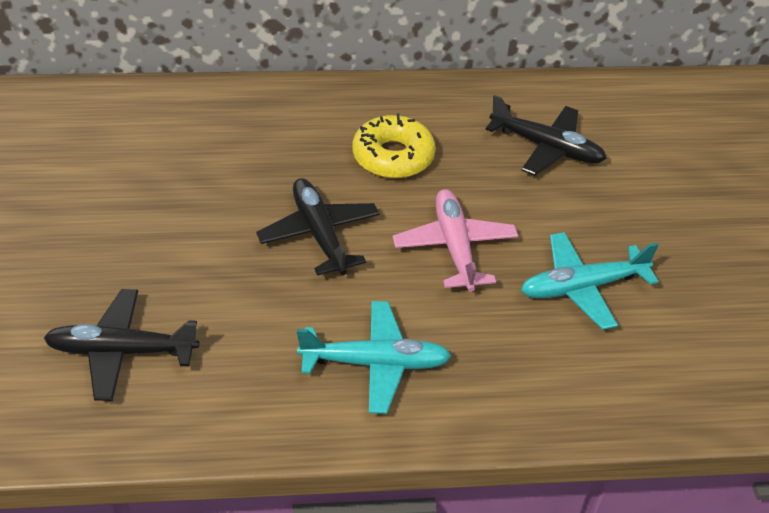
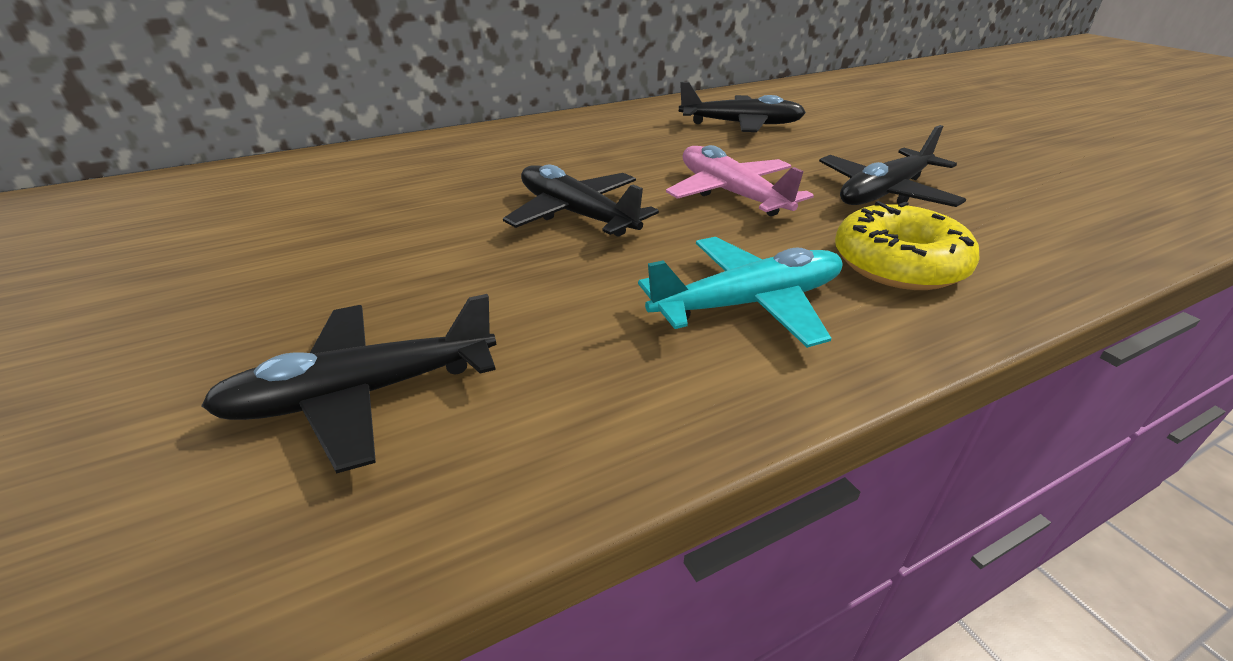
camera: 20 degrees left, 10 degrees down
(393, 157) = (607, 152): yellow donut -> yellow donut (898, 264)
(582, 287) = (884, 193): turquoise plane -> black plane

